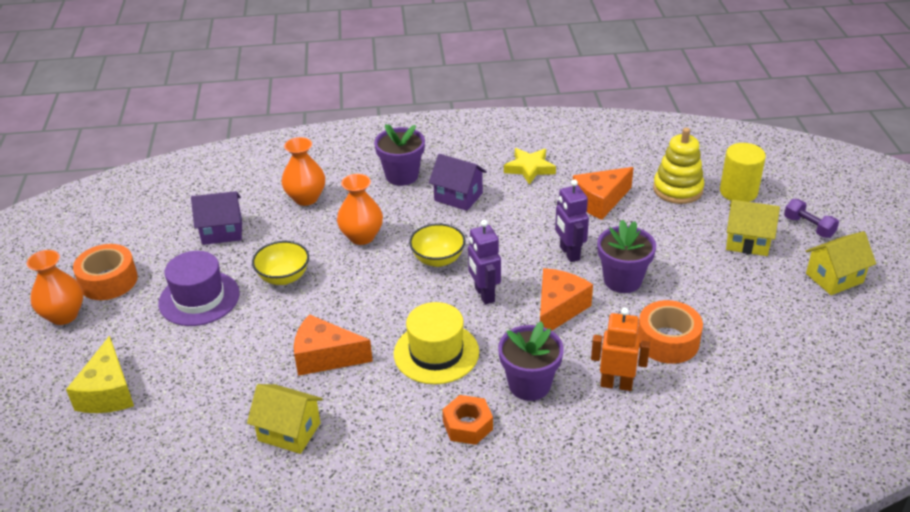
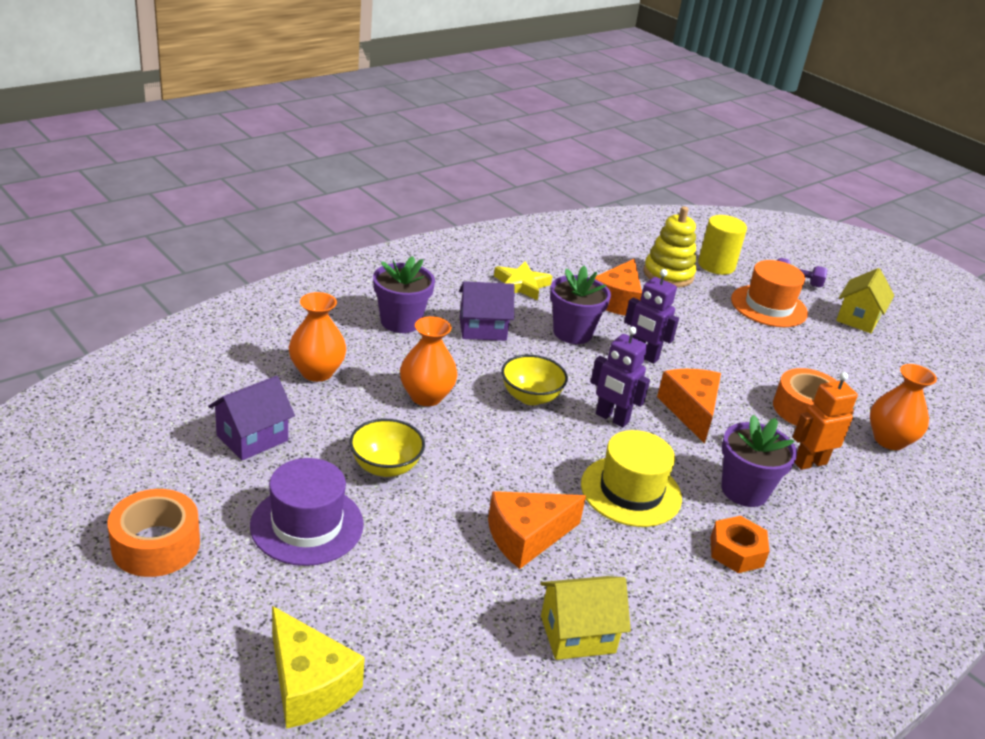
camera: 40 degrees left, 5 degrees down
(64, 315) = (135, 612): orange vase -> orange vase (889, 440)
(622, 280) = (713, 367): purple flower pot -> purple flower pot (572, 333)
(747, 242) = (768, 306): yellow house -> orange hat

